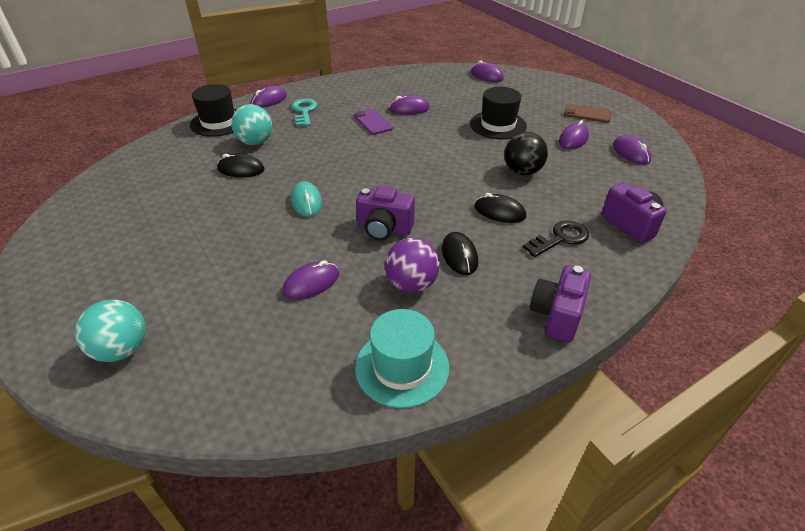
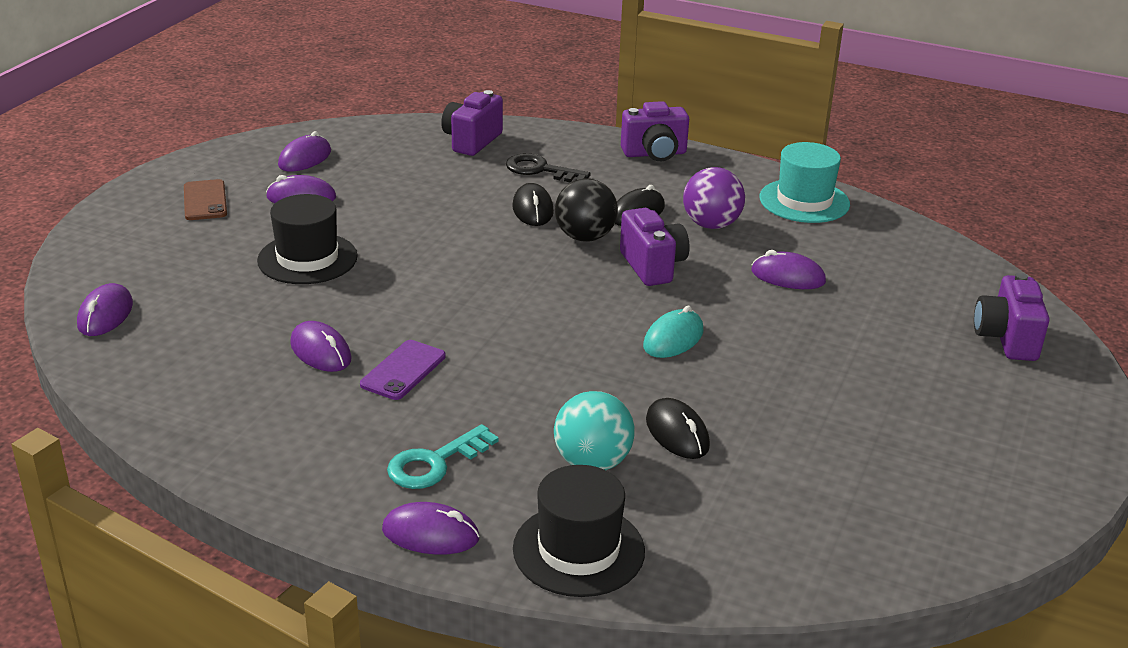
camera: 125 degrees left, 10 degrees down
(122, 349) = (1006, 339): turquoise ball -> purple camera
(522, 171) = (426, 214): black ball -> black ball (585, 237)

